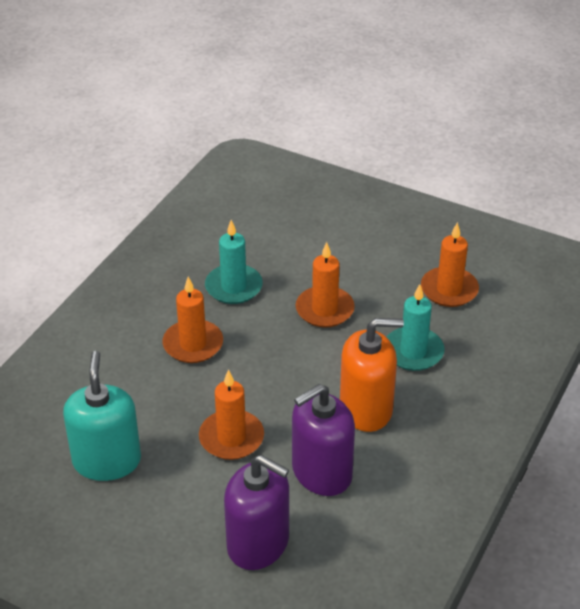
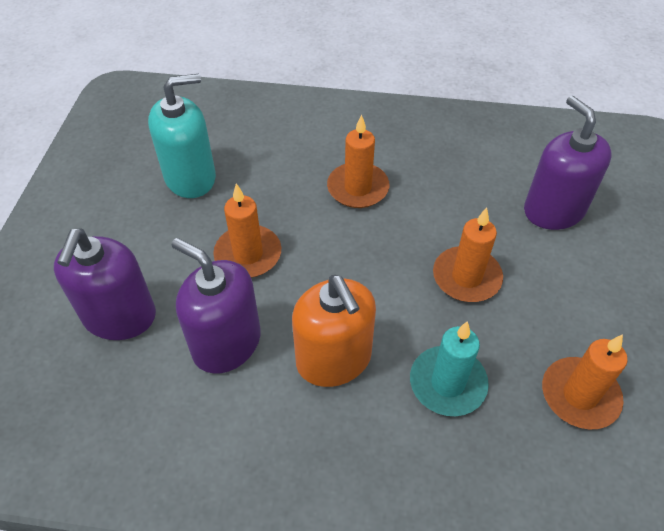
camera: 70 degrees right, 10 degrees up
(233, 287) = (453, 193): turquoise candle -> none
(284, 238) = (553, 210): none -> purple soap dispenser

